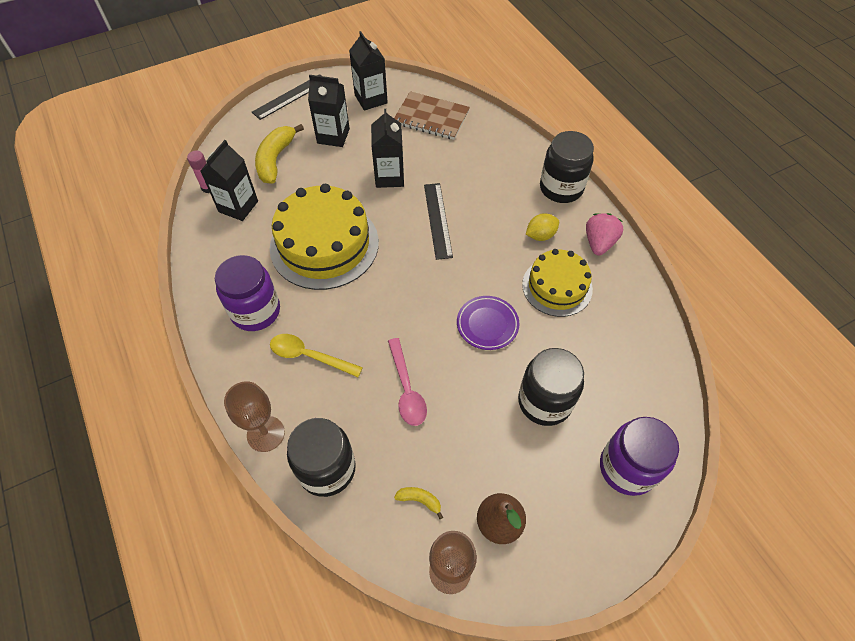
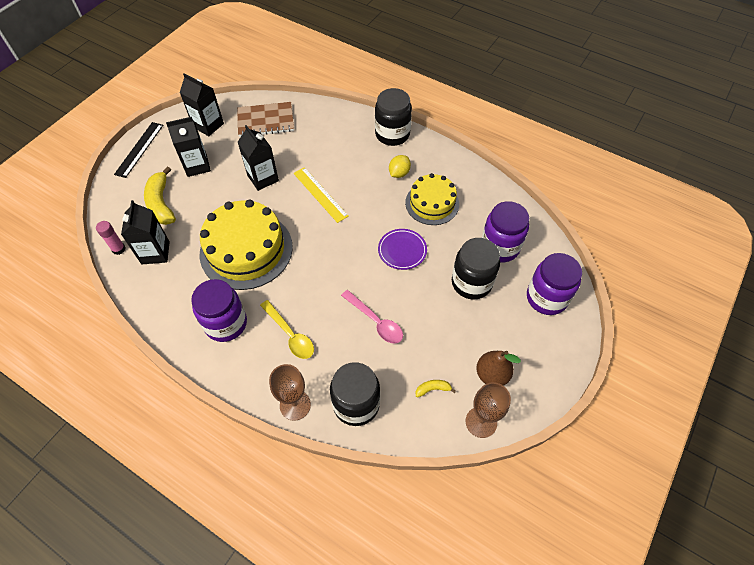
camera: 30 degrees left, 0 degrees up
(309, 356) = (290, 335): yellow spoon -> yellow spoon turned 120 degrees counterclockwise
(438, 220) = (320, 194): black ruler -> yellow ruler
(599, 243) = (441, 161): pink strawberry -> none
(607, 377) = (500, 247): none -> purple jar

